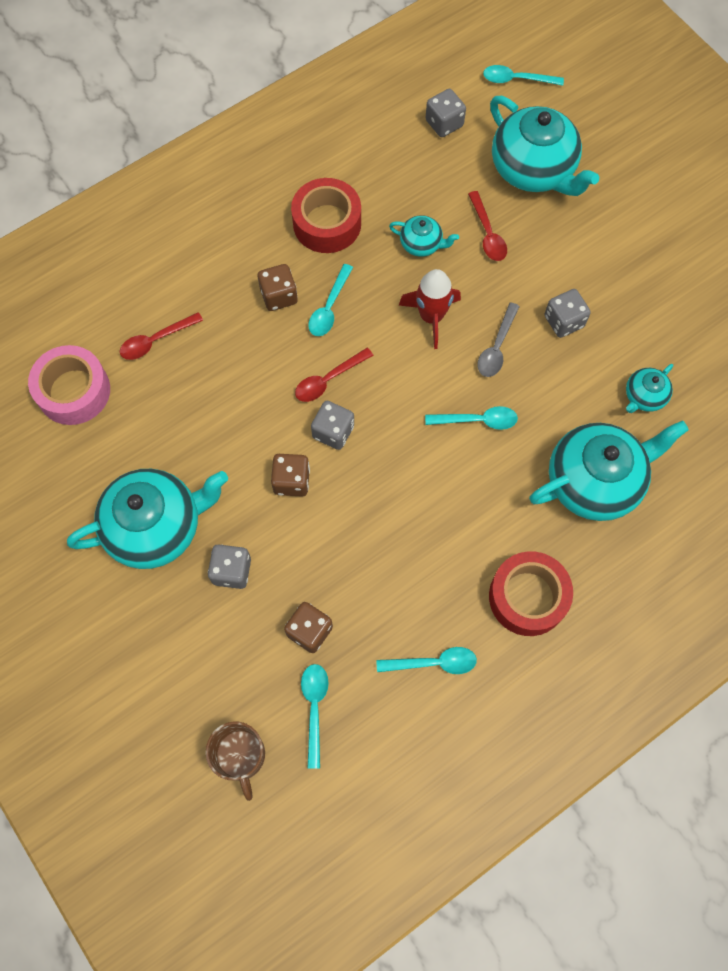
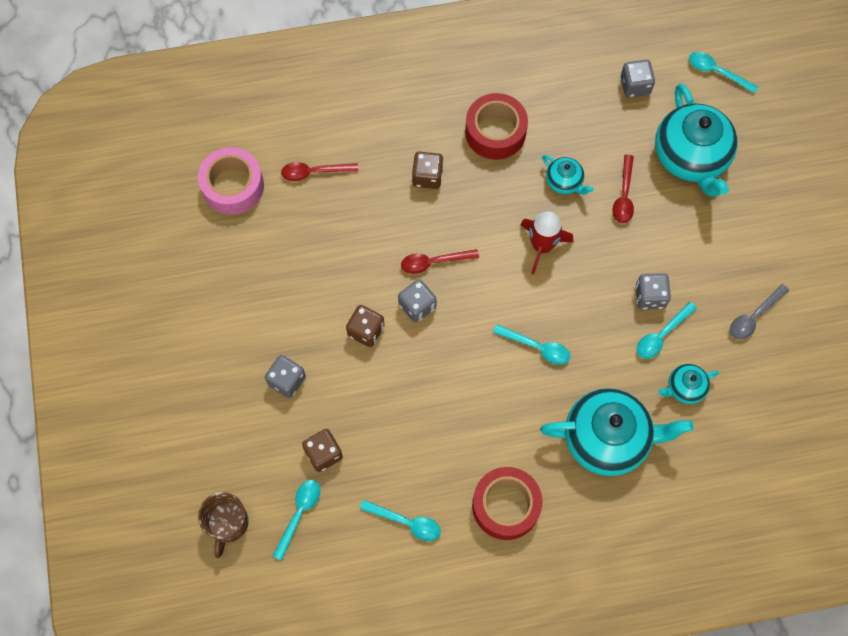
camera: 25 degrees right, 0 degrees up
(156, 527) = (246, 321): turquoise teapot -> none
(329, 308) = (463, 203): turquoise spoon -> turquoise spoon (661, 335)
(496, 347) = (583, 294): grey spoon -> grey spoon (753, 317)

